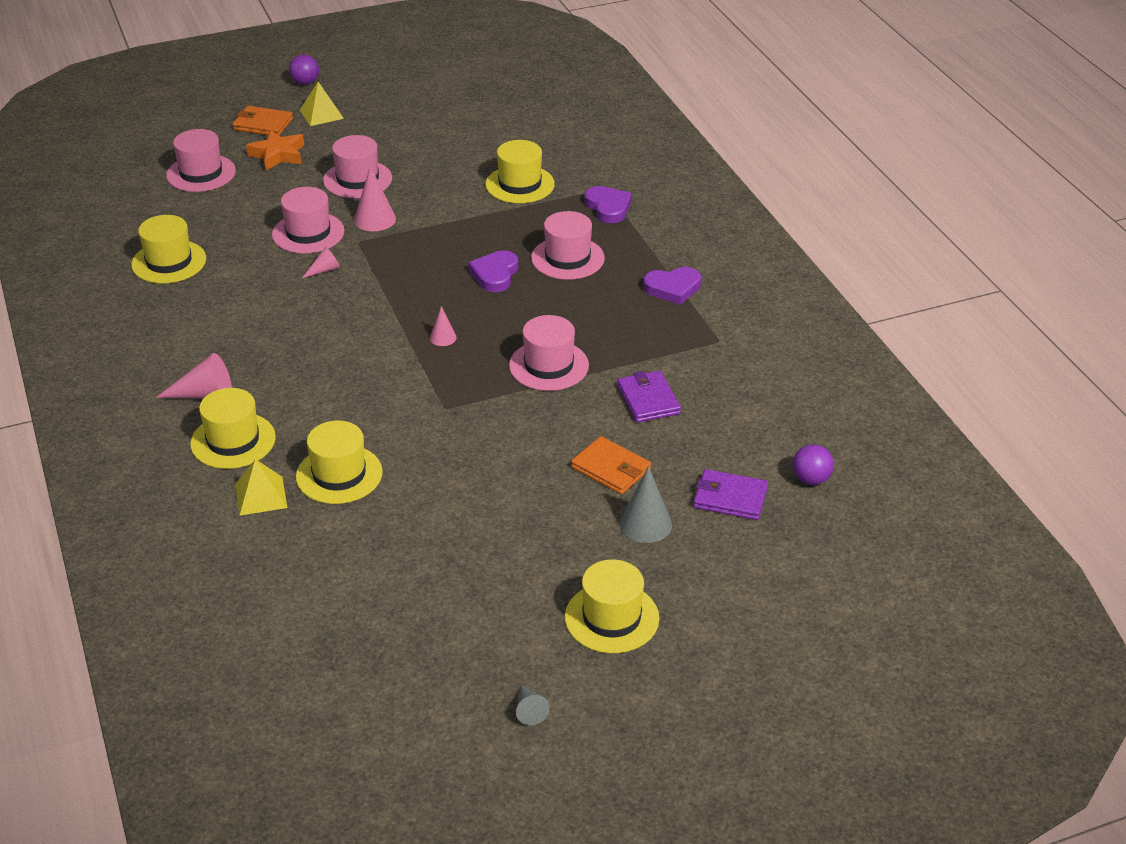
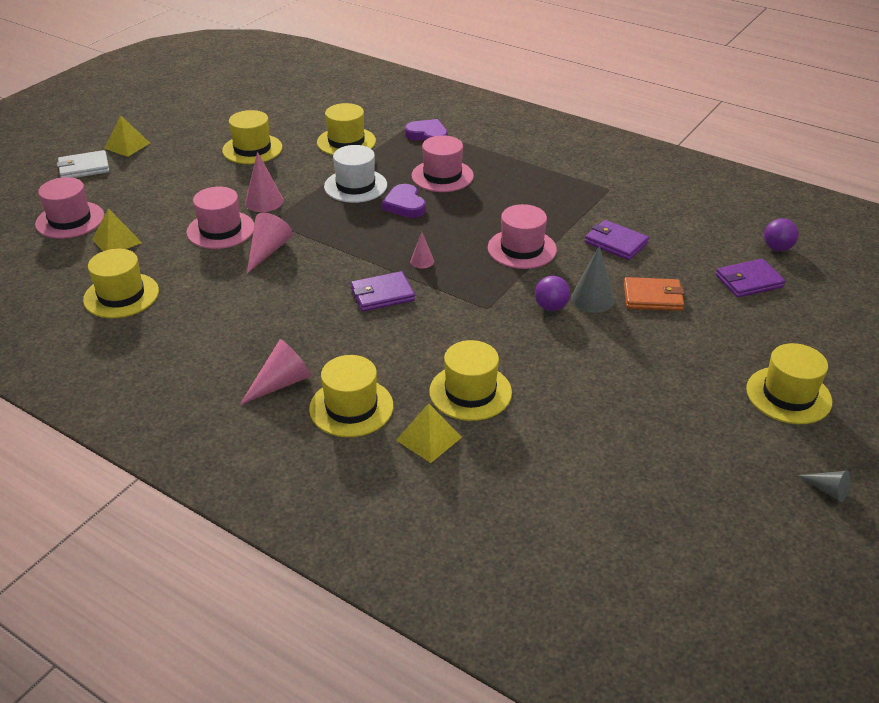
camera: 35 degrees left, 0 degrees up
(216, 209) = (117, 241): none -> yellow pyramid
(263, 124) = (84, 168): orange wallet -> white wallet
(278, 155) = (124, 185): orange star -> none
(305, 82) = (86, 129): purple ball -> purple ball (551, 307)
(324, 270) = (268, 251): pink cone -> pink cone, size x1.72
(357, 179) = (215, 180): pink hat -> none
(371, 354) = (382, 294): none -> purple wallet
(424, 159) = (252, 149): none -> yellow hat
(473, 236) = (355, 186): none -> white hat
(645, 524) = (723, 322): grey cone -> grey cone (592, 299)
(673, 288) = (537, 168): purple heart -> none

